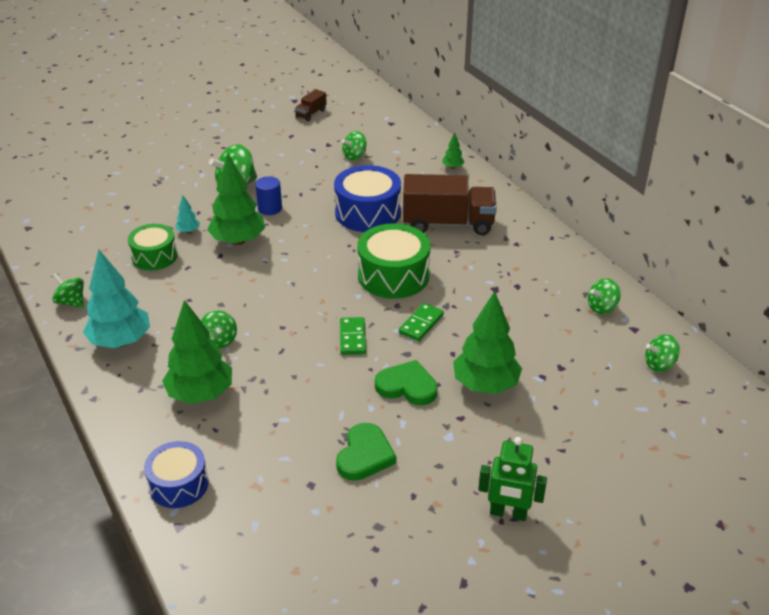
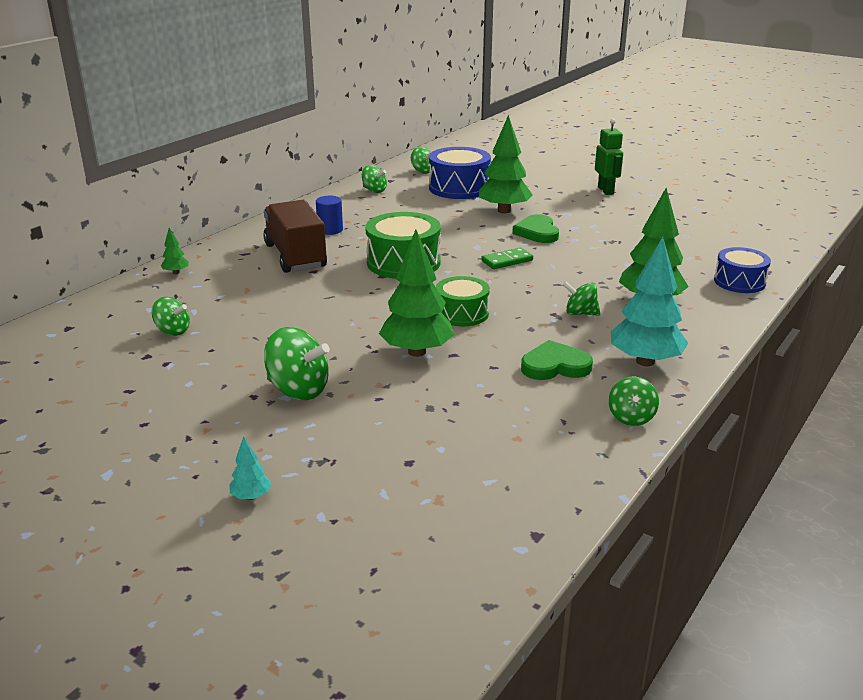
camera: 115 degrees left, 10 degrees down
(154, 256) = (495, 395): green drum -> green drum (462, 313)
(188, 231) = (425, 390): turquoise tree -> turquoise tree (251, 496)
(219, 341) = (580, 313): green spinning top -> green spinning top turned 120 degrees counterclockwise
(270, 208) = (334, 352): blue cylinder -> blue cylinder (330, 230)
(311, 113) = (48, 393): brown truck -> none
(365, 455) = (620, 232): green heart -> green heart (555, 366)
(368, 213) = (302, 296): blue drum -> blue drum (459, 188)
(421, 324) = (459, 240): green domino -> none

